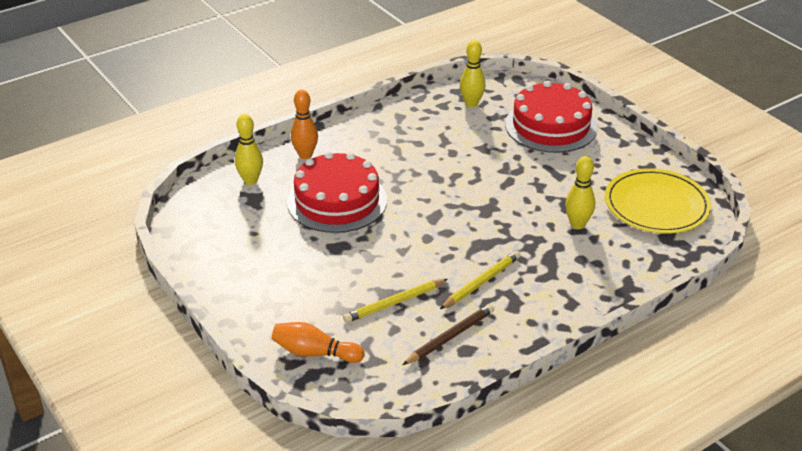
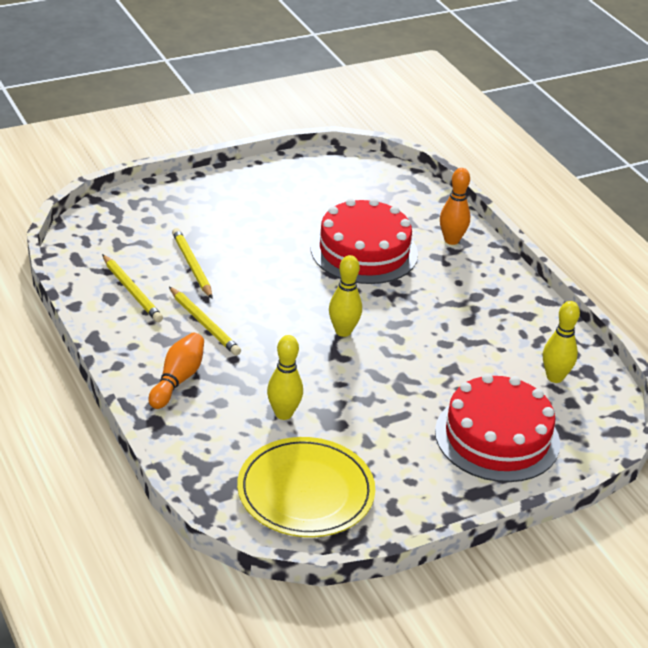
camera: 95 degrees right, 0 degrees up
(250, 180) = (409, 203): yellow bowling pin -> yellow bowling pin (343, 331)
(315, 353) = (141, 214): orange bowling pin -> orange bowling pin (178, 379)
(451, 337) = (131, 291): brown pencil -> yellow pencil

